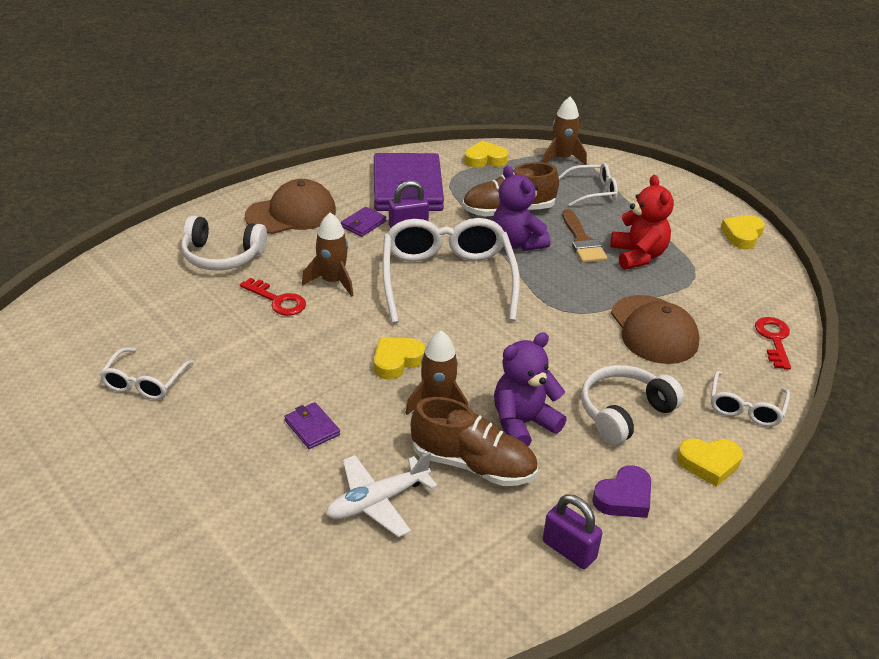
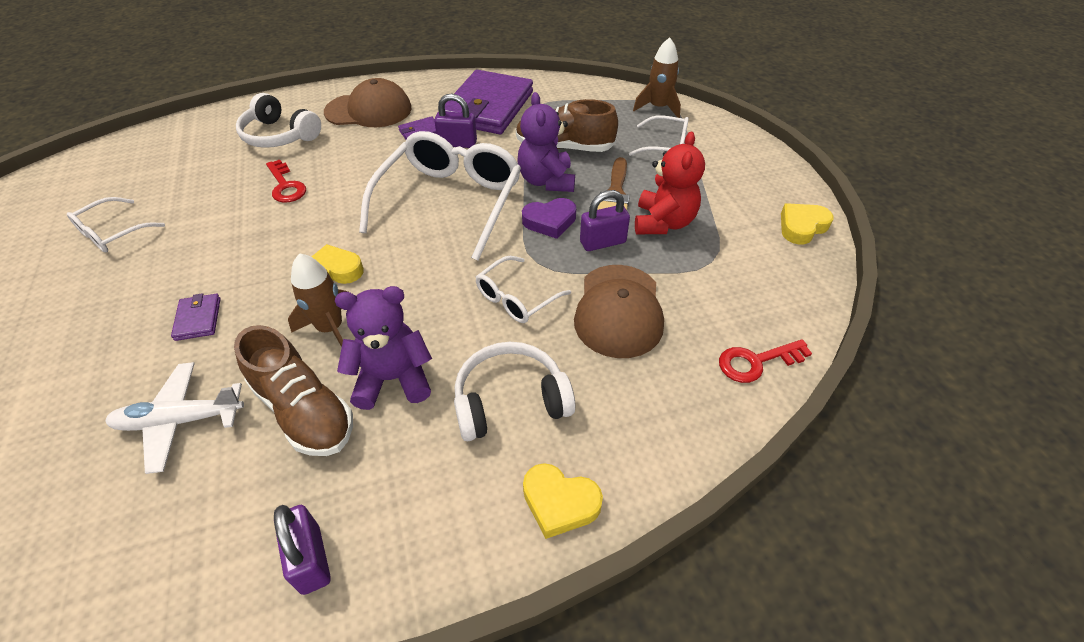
camera: 25 degrees right, 10 degrees up
(332, 281) = (347, 179): brown rocket -> none
(485, 159) = (581, 95): yellow heart -> none
(602, 282) = (602, 242): none -> purple padlock
(624, 497) = (426, 512): purple heart -> purple heart (550, 221)
(745, 407) = (659, 441): white glasses -> white glasses (516, 298)
(774, 339) = (756, 362): red key -> red key turned 135 degrees counterclockwise

